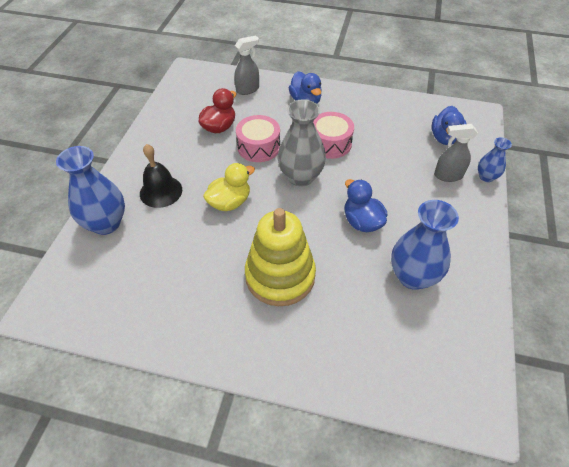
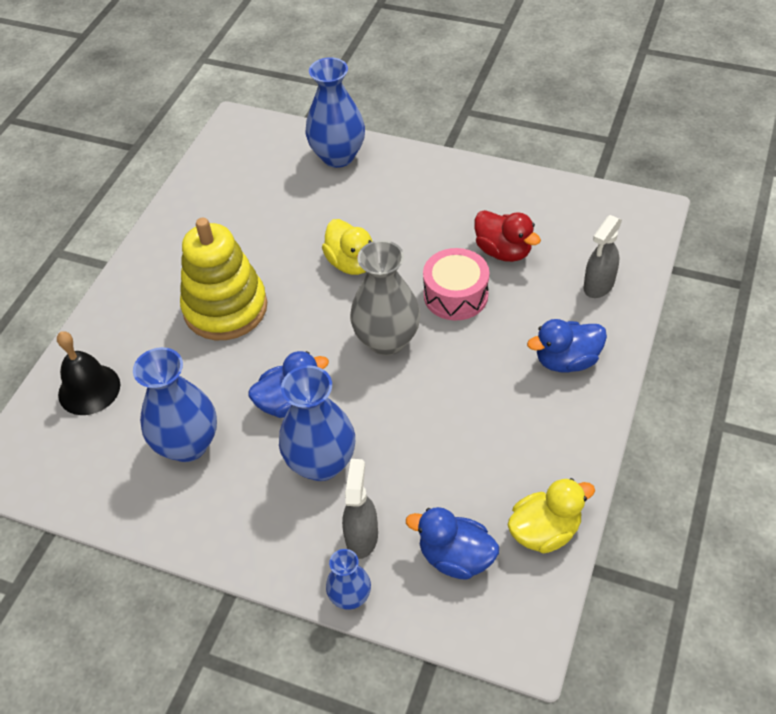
camera: 100 degrees right, 0 degrees up
(161, 191) = (381, 198): black bell -> black bell (89, 389)
(248, 89) = (598, 285): grey spray bottle -> grey spray bottle turned 60 degrees clockwise
(330, 143) = (455, 383): pink drum -> none
(405, 199) = (321, 463): none -> blue vase
(417, 108) = (544, 531): none -> yellow duck

